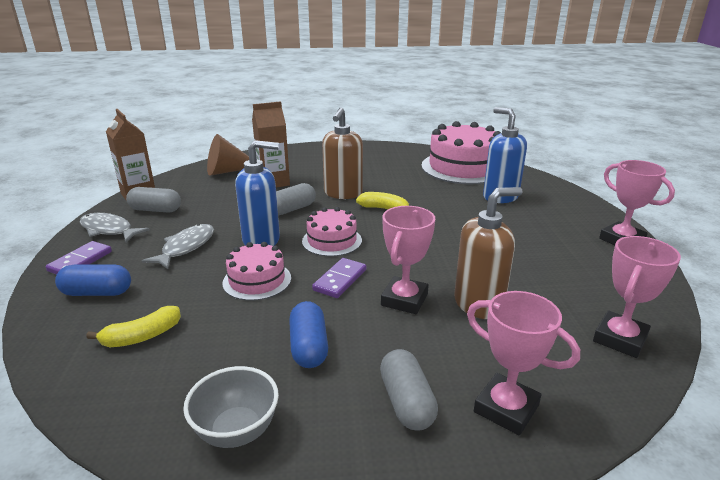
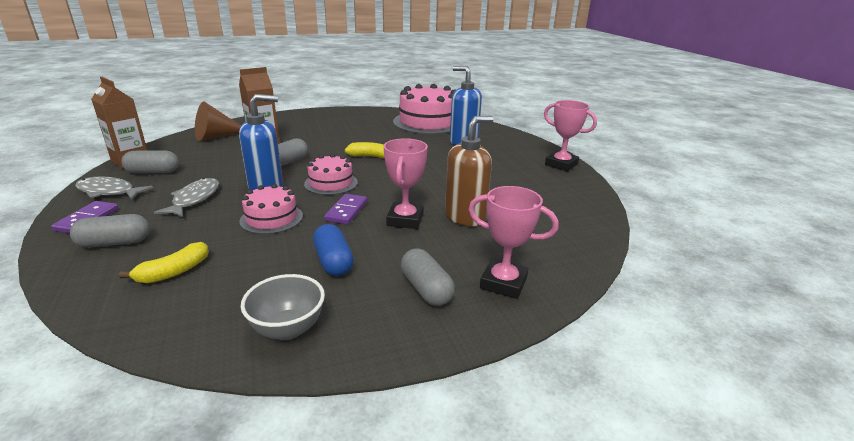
camera: 15 degrees left, 0 degrees up
(97, 293) = (115, 243): blue capsule -> grey capsule
(343, 193) = (330, 147): brown soap dispenser -> none
(619, 339) = (574, 228): pink trophy -> none

